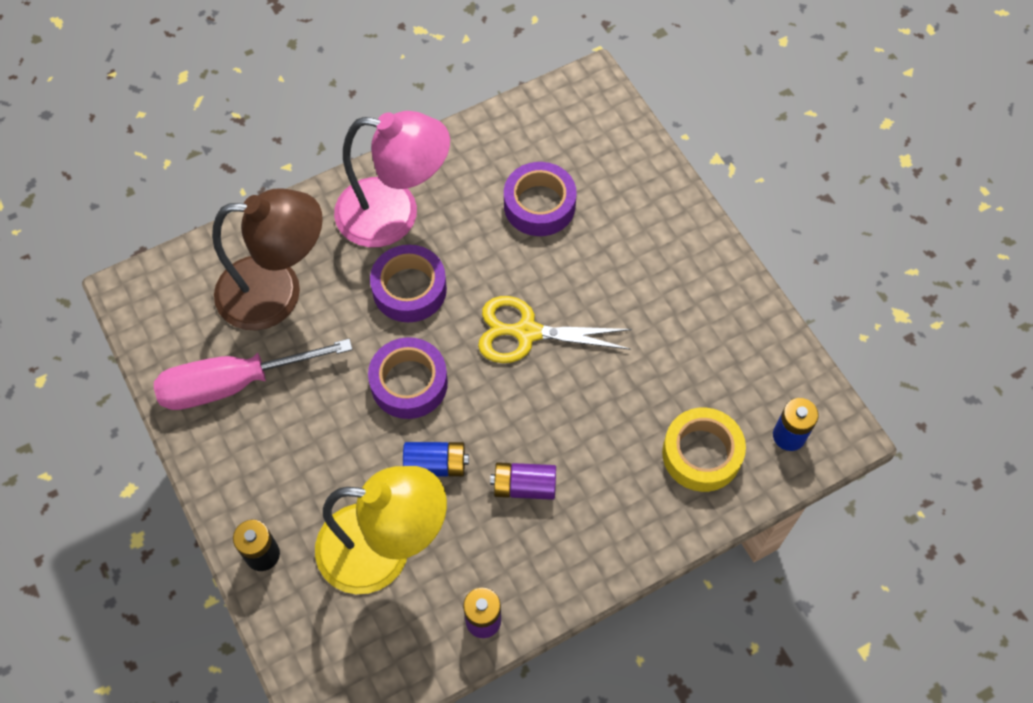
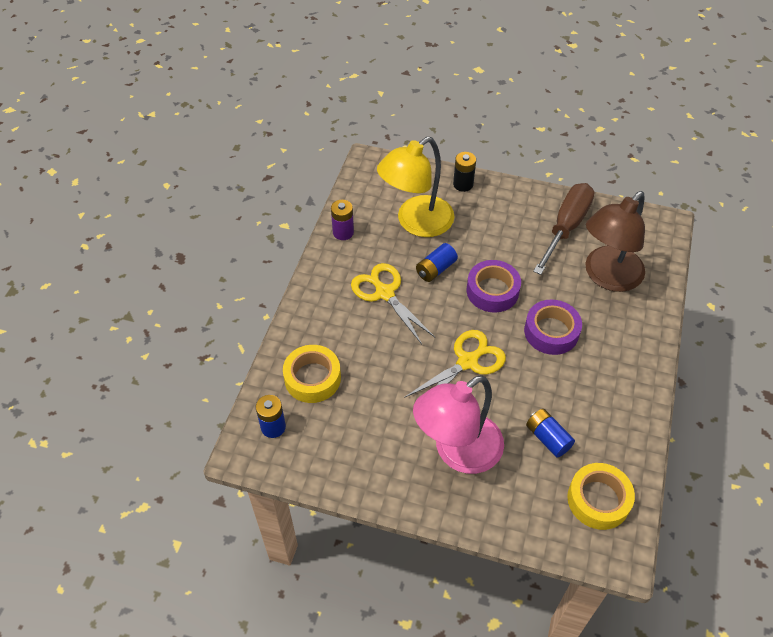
camera: 135 degrees right, 10 degrees down
(232, 384) = (566, 226): pink screwdriver -> brown screwdriver
(394, 215) = (611, 361): pink lamp -> pink lamp (457, 452)
(524, 486) = (385, 293): purple battery -> yellow scissors
(539, 205) = (548, 438): purple tape -> blue battery
(559, 129) = (598, 500): none -> yellow tape

